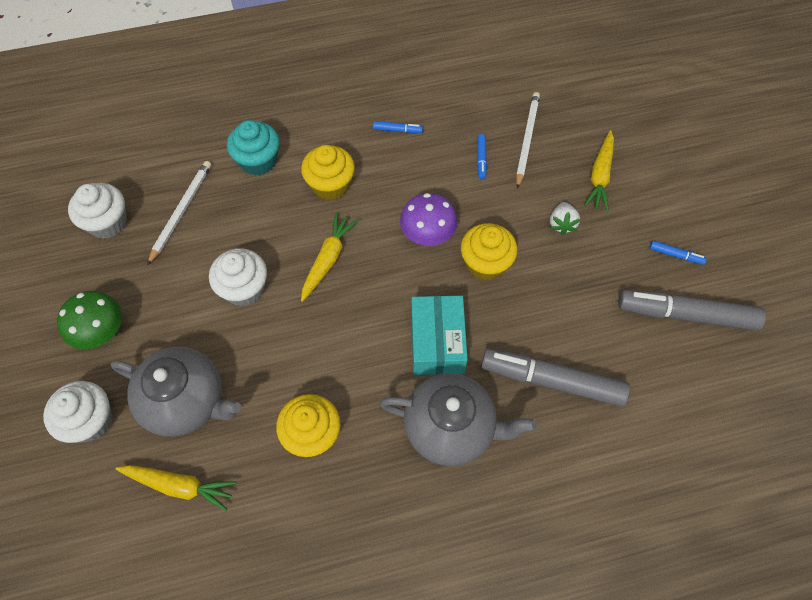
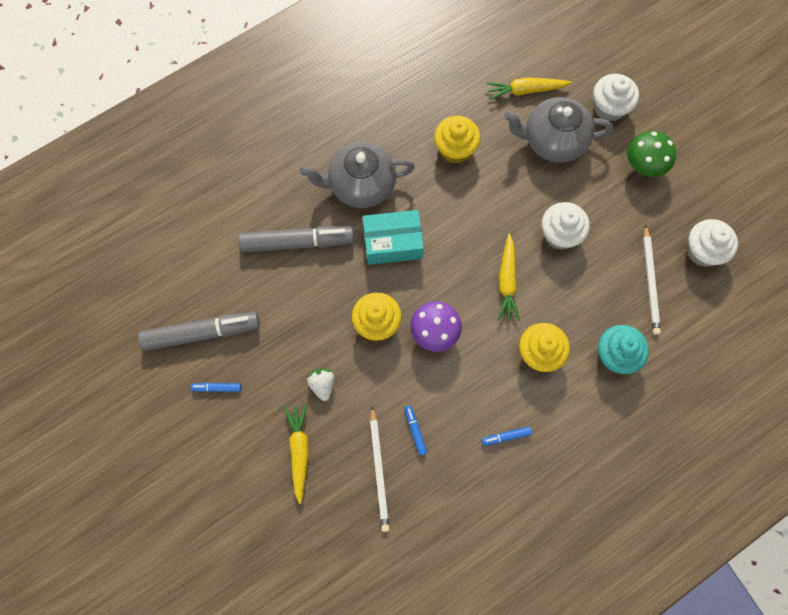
camera: 160 degrees right, 10 degrees up
(437, 342) = (392, 243): turquoise box -> turquoise box turned 75 degrees counterclockwise

